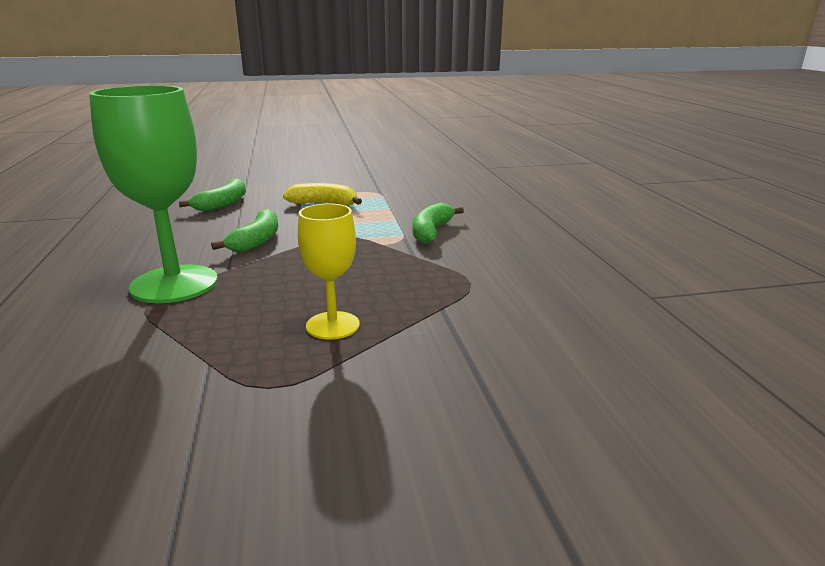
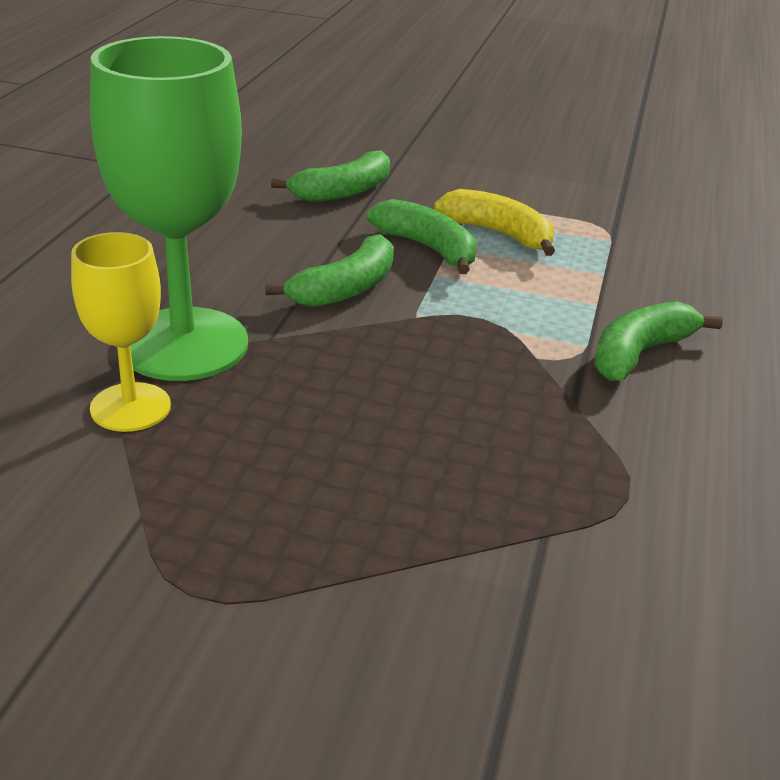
camera: 25 degrees right, 10 degrees up
(290, 216) = (427, 248): none -> green banana
(332, 325) = (348, 509): yellow goblet -> yellow goblet (130, 407)

